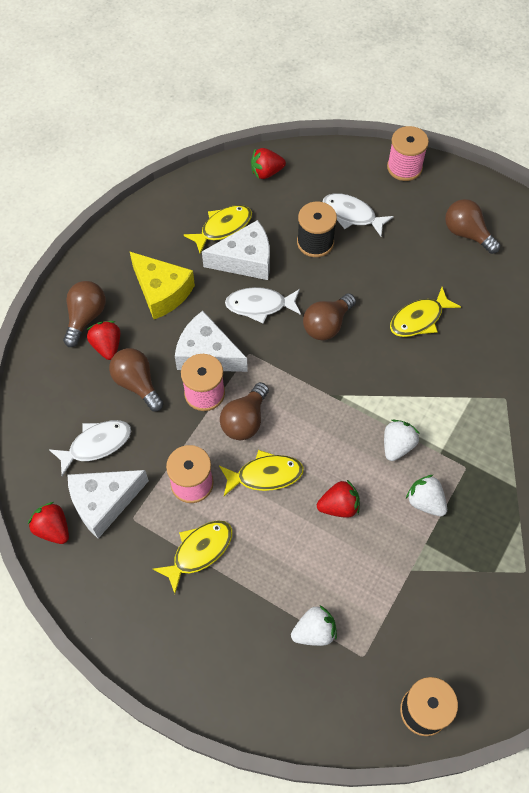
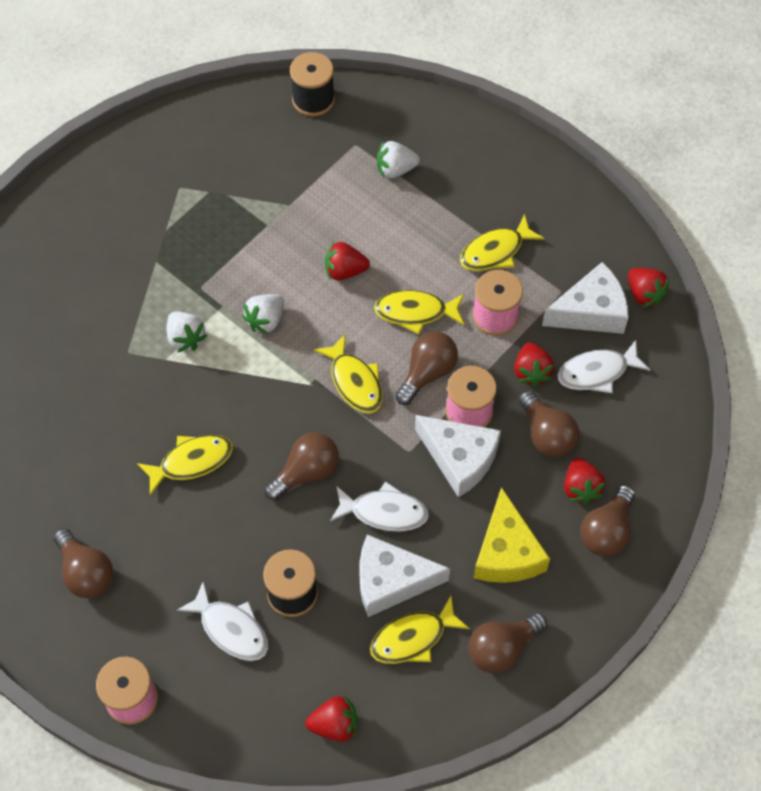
camera: 170 degrees left, 0 degrees up
(154, 436) = (531, 371): none -> red strawberry
(159, 230) = (502, 648): none -> brown light bulb
(162, 291) = (506, 552): yellow cheese -> yellow cheese turned 150 degrees counterclockwise
(305, 403) = (355, 382): none -> yellow fish
(425, 502) = (254, 261): white strawberry -> white strawberry (185, 338)

